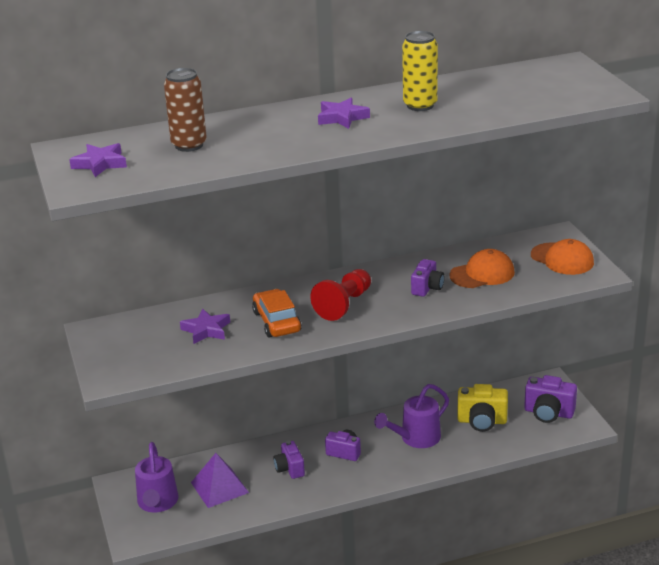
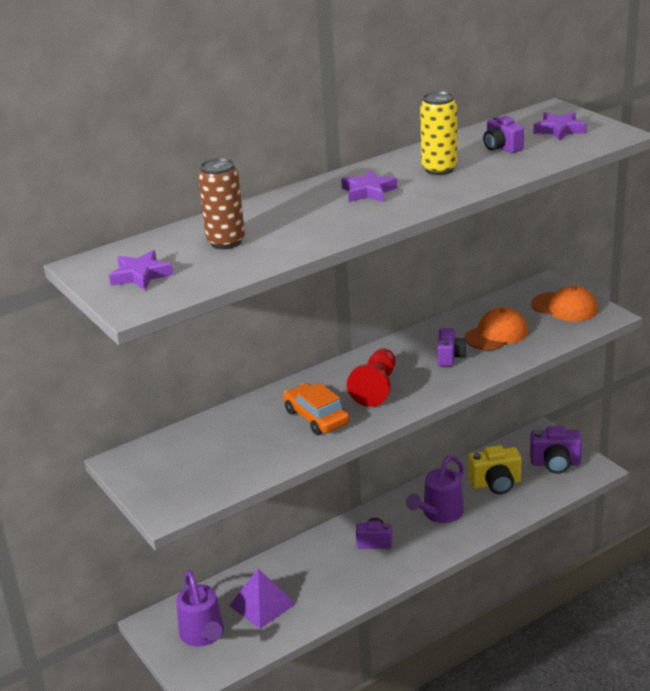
camera: 15 degrees left, 0 degrees up
(206, 330) = (246, 439): purple star -> purple star (559, 130)
(290, 469) = (327, 570): purple camera -> purple camera (501, 148)

